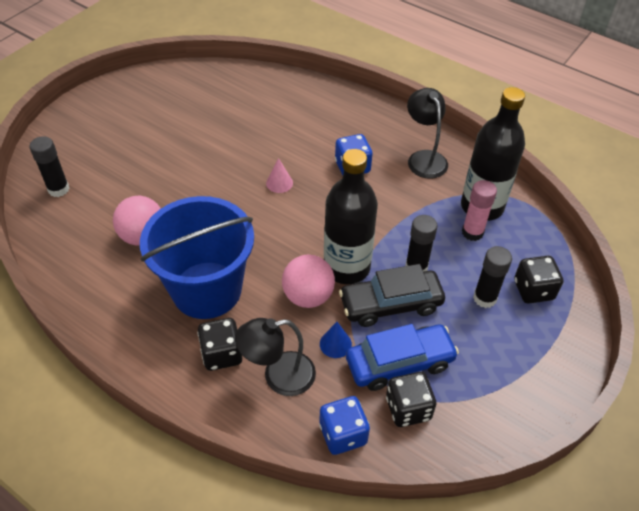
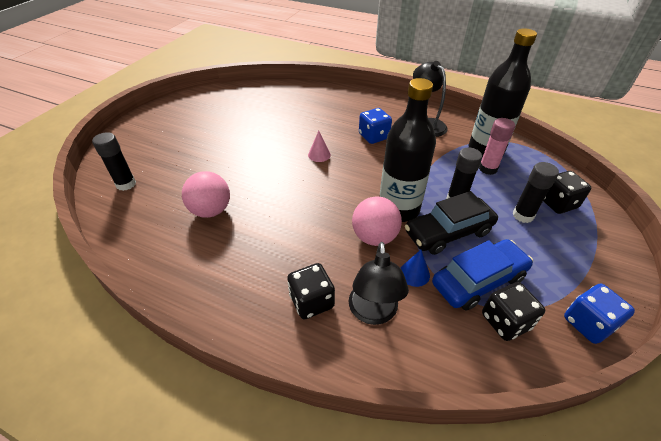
camera: 10 degrees left, 5 degrees down
(206, 290) = (281, 246): blue bucket -> none
(278, 376) = (373, 313): black lamp -> black lamp turned 60 degrees counterclockwise
(343, 434) = (456, 359): blue dice -> blue dice (588, 323)

